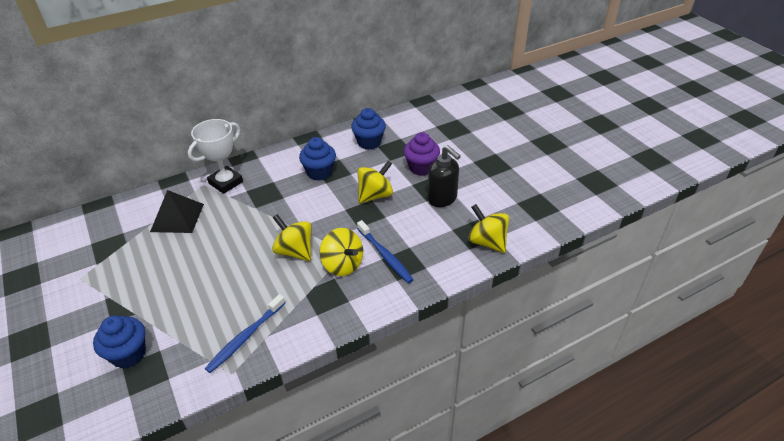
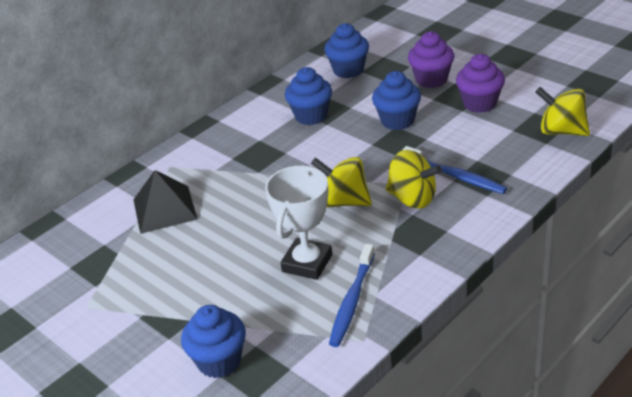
camera: 15 degrees left, 5 degrees down
(226, 182) = (198, 157): white trophy -> white trophy (307, 263)
(375, 195) = (397, 120): yellow spinning top -> blue cupcake
(442, 199) = (479, 103): black soap dispenser -> purple cupcake

